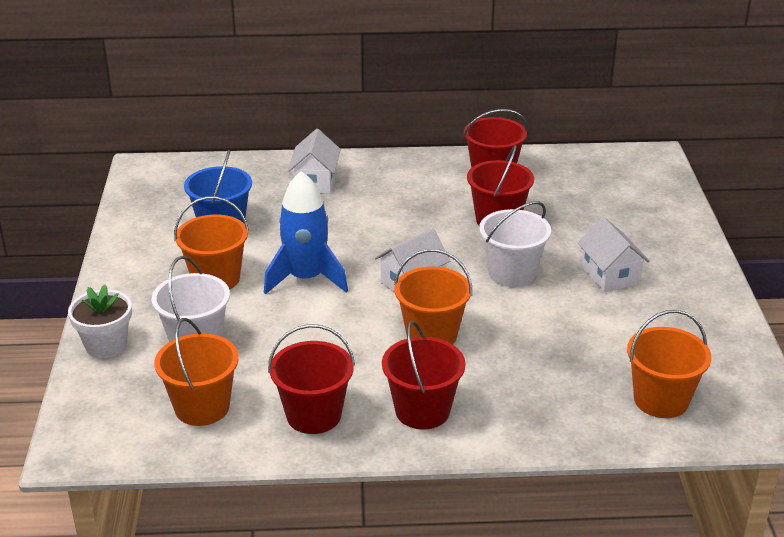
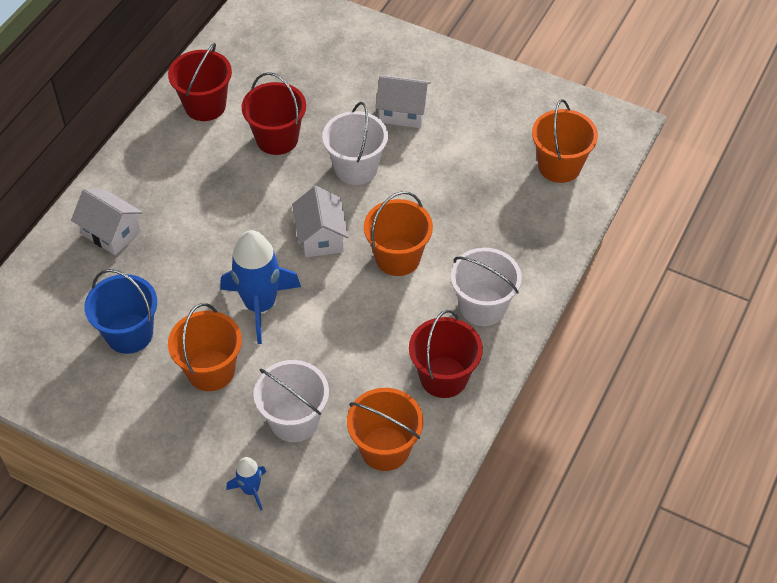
camera: 60 degrees left, 20 degrees up
(106, 345) = (251, 490): white flower pot -> blue rocket
(422, 411) = (482, 307): red bucket -> white bucket

